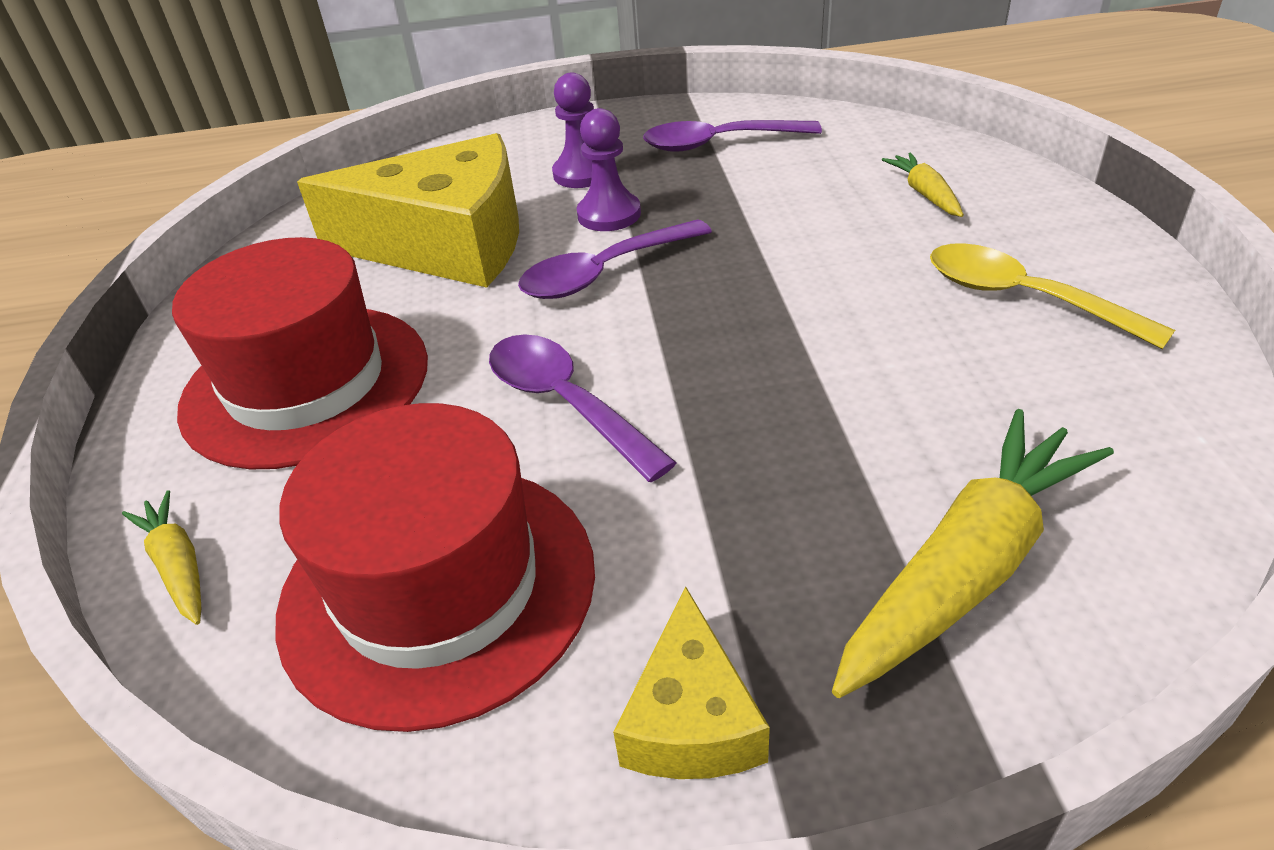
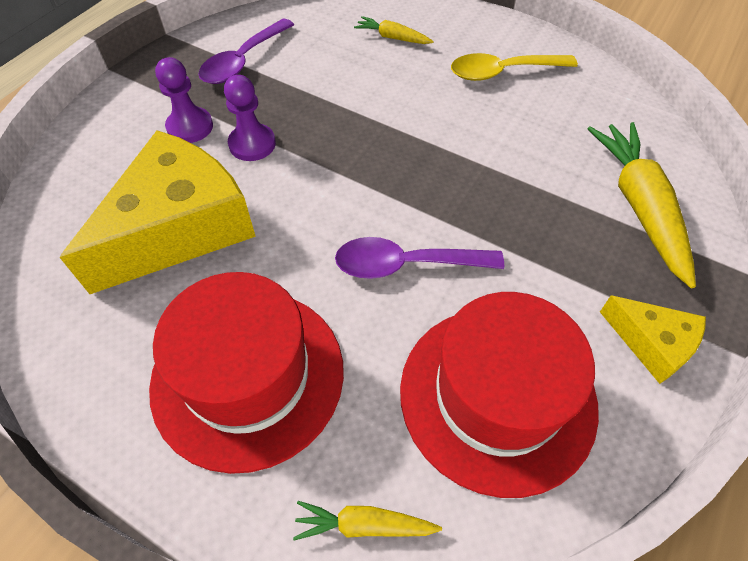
camera: 55 degrees left, 15 degrees up
(604, 273) = (308, 181): purple spoon -> none

